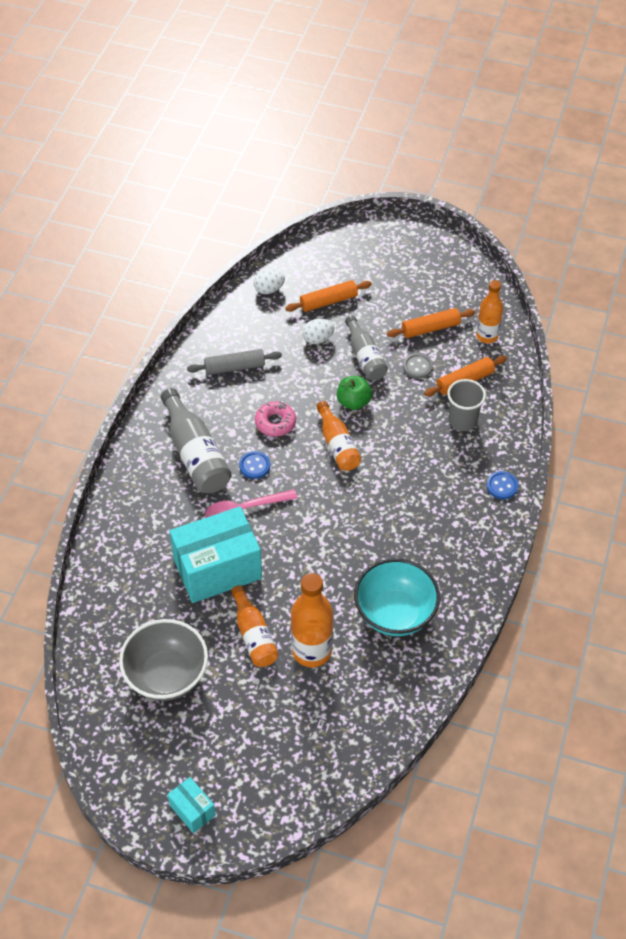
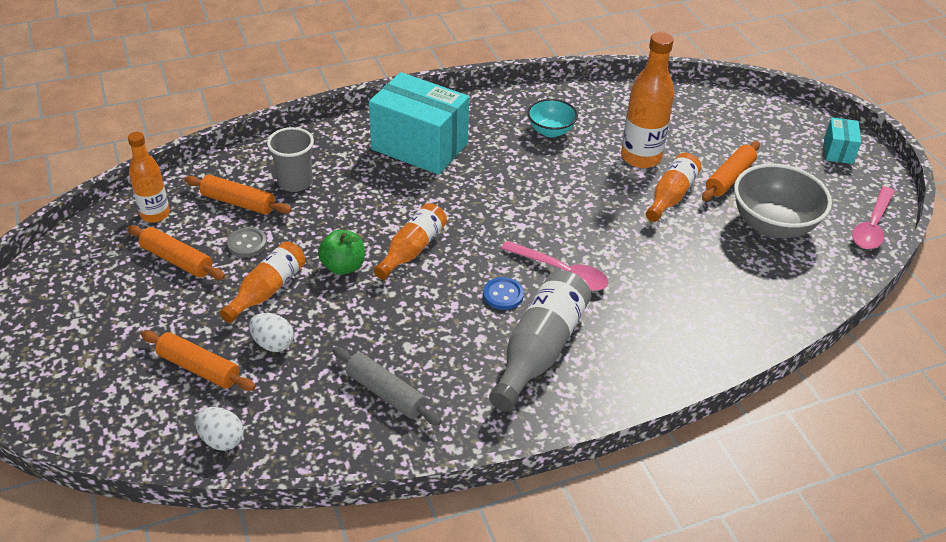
camera: 130 degrees left, 10 degrees down
(103, 743) = (872, 226): none -> pink spoon
(218, 569) = (643, 253): turquoise box -> turquoise box (419, 146)
(236, 693) = (729, 178): none -> orange rolling pin
(275, 423) = (431, 311): pink donut -> none
(365, 357) = (267, 290): grey bottle -> orange bottle
(395, 613) = (550, 131): turquoise bowl -> turquoise bowl, size x0.58
(502, 486) = (352, 129): blue button -> none

